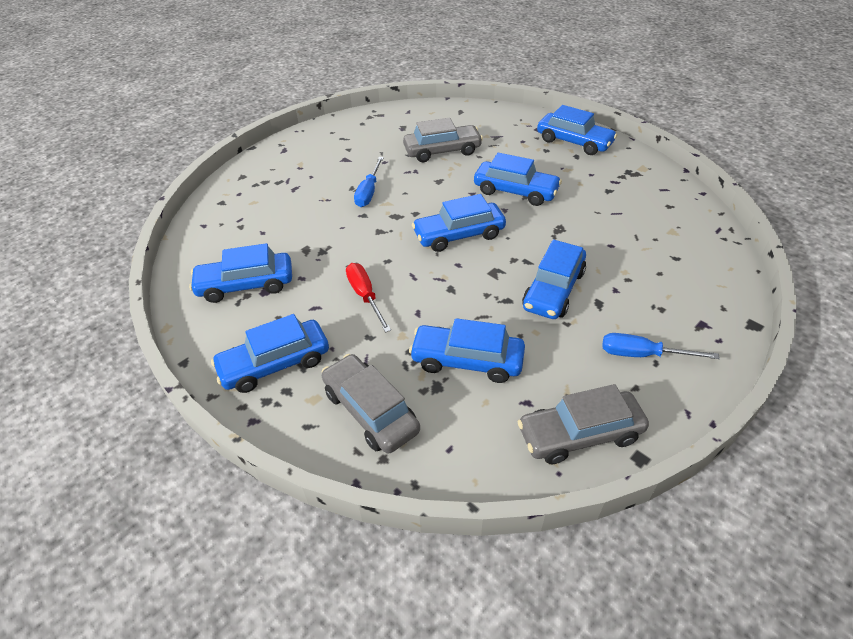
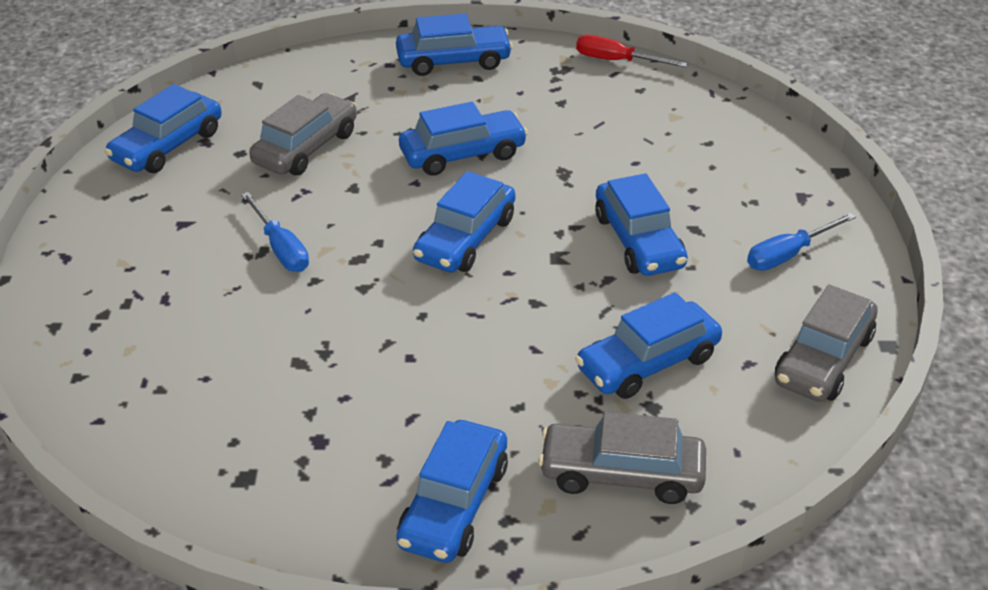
camera: 45 degrees left, 5 degrees down
(246, 285) = (282, 450): blue car -> blue car (167, 146)
(365, 296) = (453, 368): red screwdriver -> red screwdriver (616, 61)

